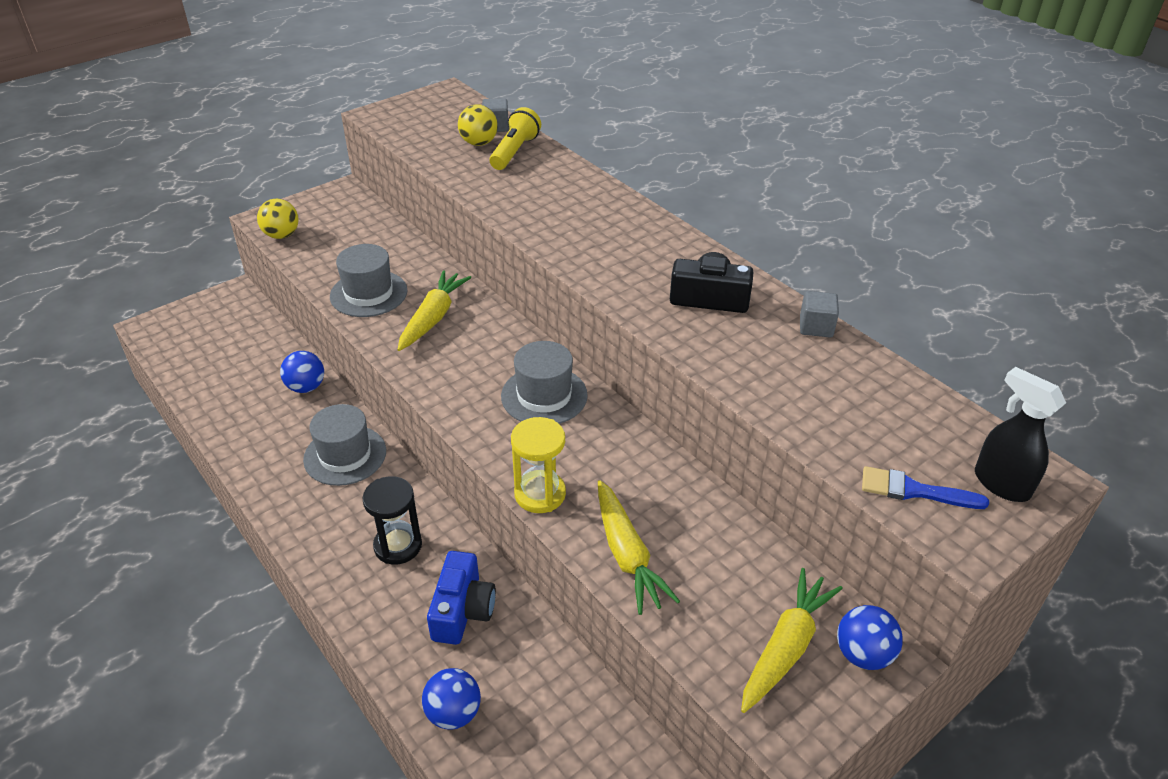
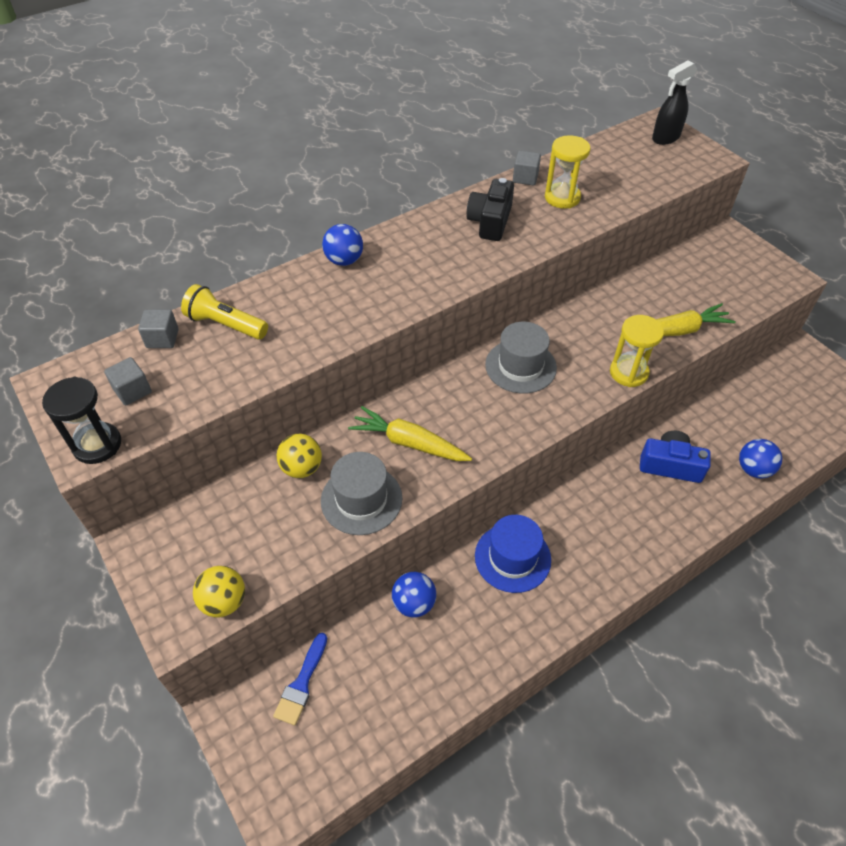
camera: 85 degrees left, 10 degrees up
(345, 455) = (512, 557): grey hat -> blue hat
(398, 546) = (614, 509): black hourglass -> black hourglass (97, 445)
(436, 123) = (132, 391): none -> grey cube
(479, 143) = (196, 353): yellow ball -> yellow ball (302, 468)
(782, 359) = (562, 198): none -> yellow hourglass
(786, 647) = (732, 270): yellow carrot -> none
(863, 654) = (730, 243): blue ball -> blue ball (344, 260)
(914, 490) = (677, 168): blue brush -> blue brush (301, 683)

